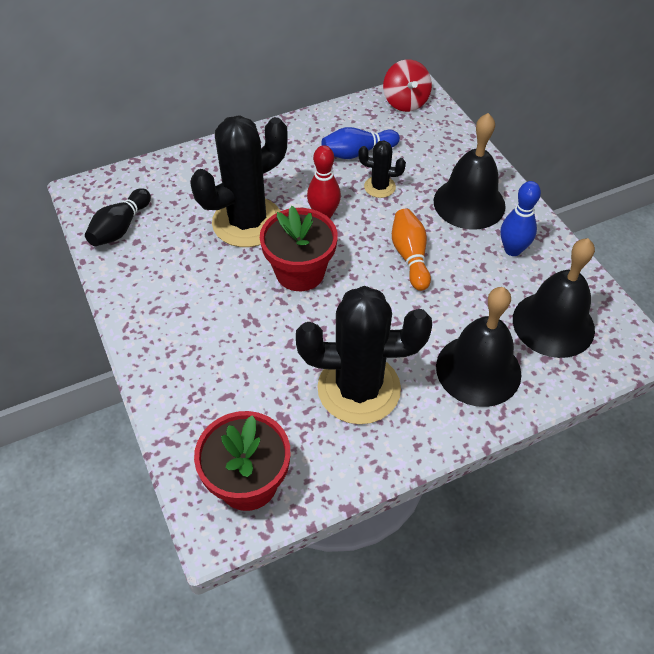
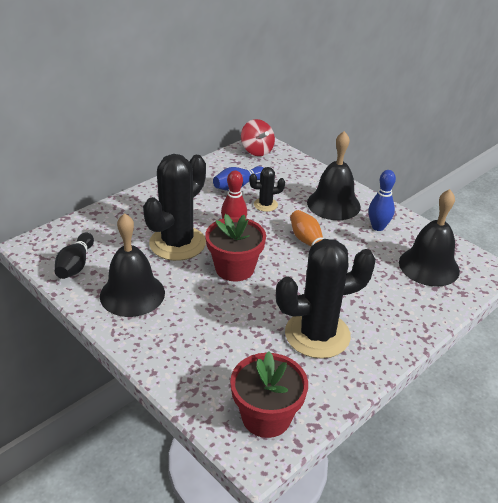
camera: 20 degrees left, 15 degrees down
(478, 370) = (394, 304): black bell -> black bell (132, 294)

